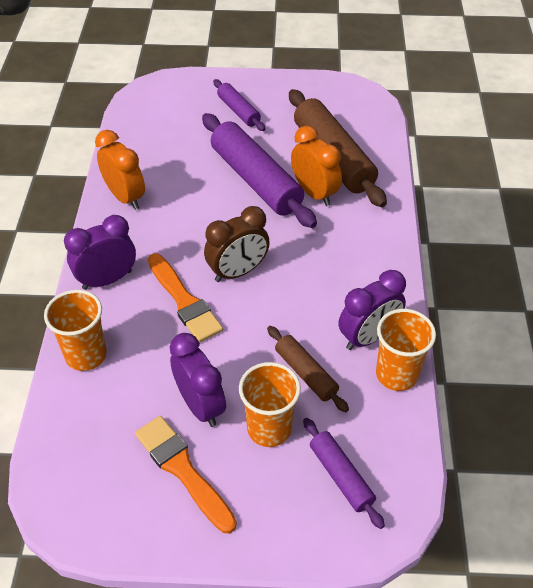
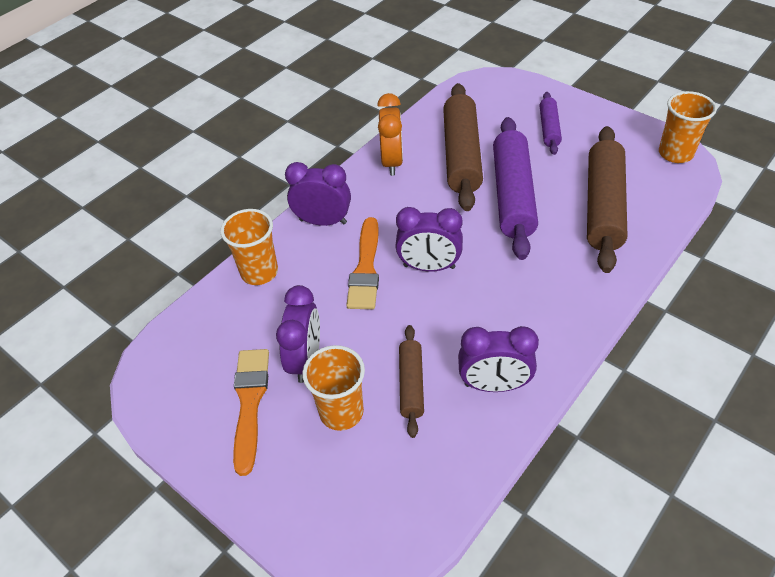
camera: 40 degrees right, 0 degrees up
(183, 164) = (461, 155): none -> brown rolling pin
(238, 272) = (429, 267): brown clock -> purple clock
(314, 193) = (556, 231): orange clock -> none
(341, 476) = (364, 490): purple rolling pin -> none
(396, 374) = (491, 433): orange cup -> orange cup (675, 153)

